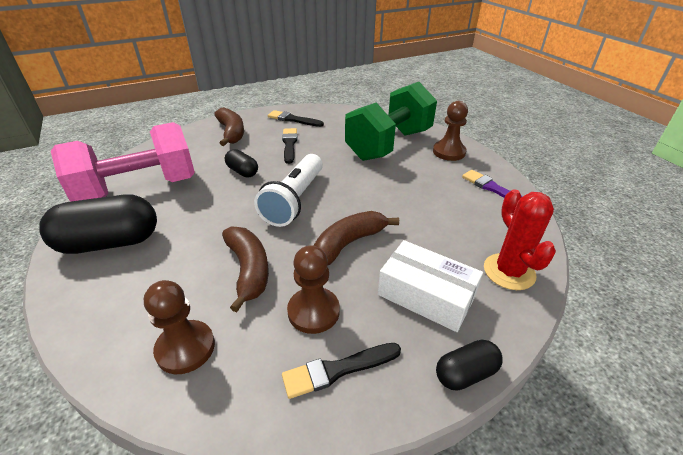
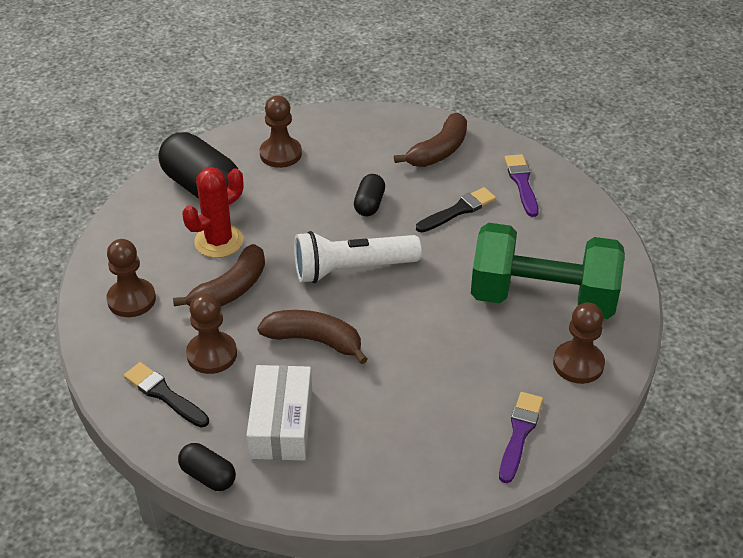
camera: 60 degrees right, 5 degrees up
(139, 189) = (280, 154): pink dumbbell -> brown pawn
(293, 119) = (522, 183): black brush -> purple brush
(509, 272) = (361, 480): red cactus -> red cactus (219, 241)

